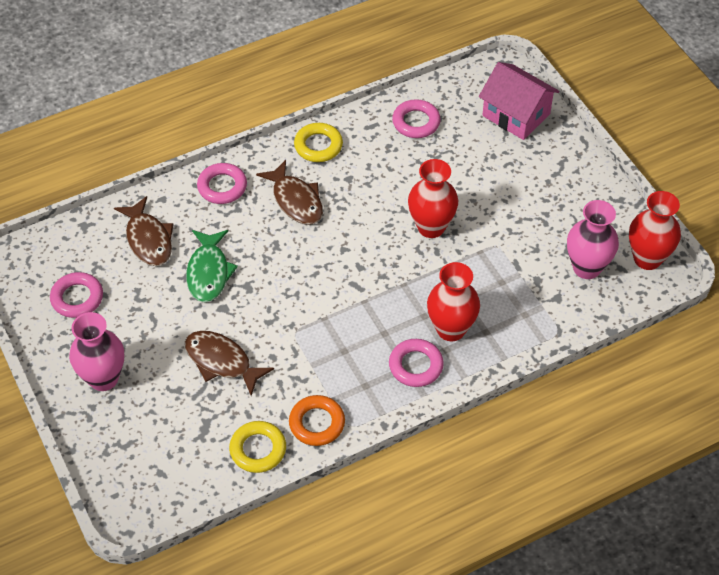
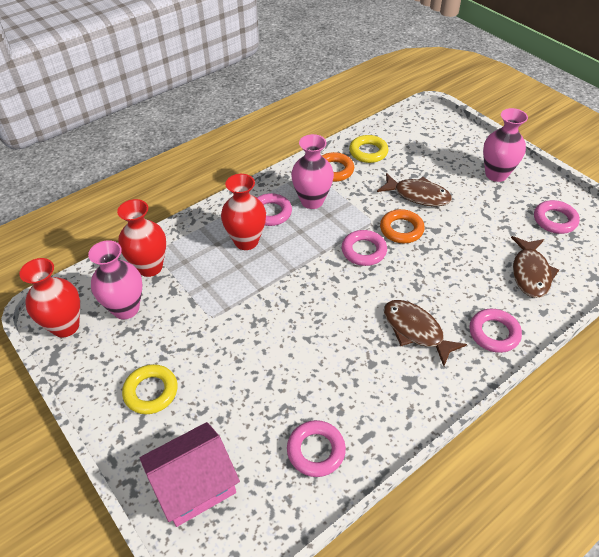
camera: 170 degrees right, 5 degrees down
(148, 239) = (530, 273): brown fish -> brown fish turned 135 degrees counterclockwise
(209, 272) = (462, 254): green fish -> none
(263, 315) = (401, 229): none -> orange ring
(317, 294) = (363, 251): none -> pink ring
(318, 146) = (417, 398): yellow ring -> yellow ring (151, 392)
(359, 375) = (312, 201): none -> pink vase
(431, 227) = (276, 325): red vase -> red vase (150, 267)
(516, 115) = (194, 485): pink house -> pink house turned 60 degrees counterclockwise

